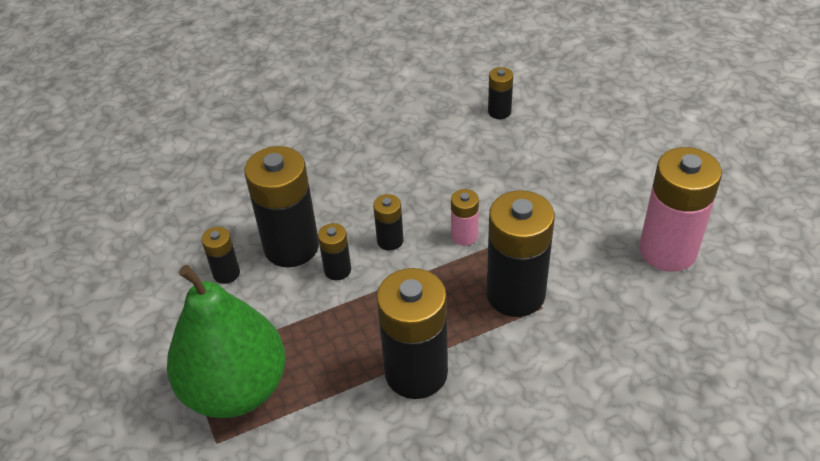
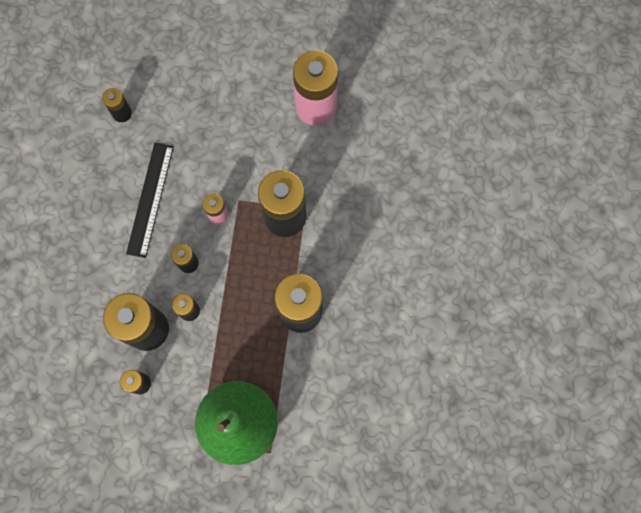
camera: 60 degrees left, 30 degrees up
(432, 176) = (150, 199): none -> black ruler

